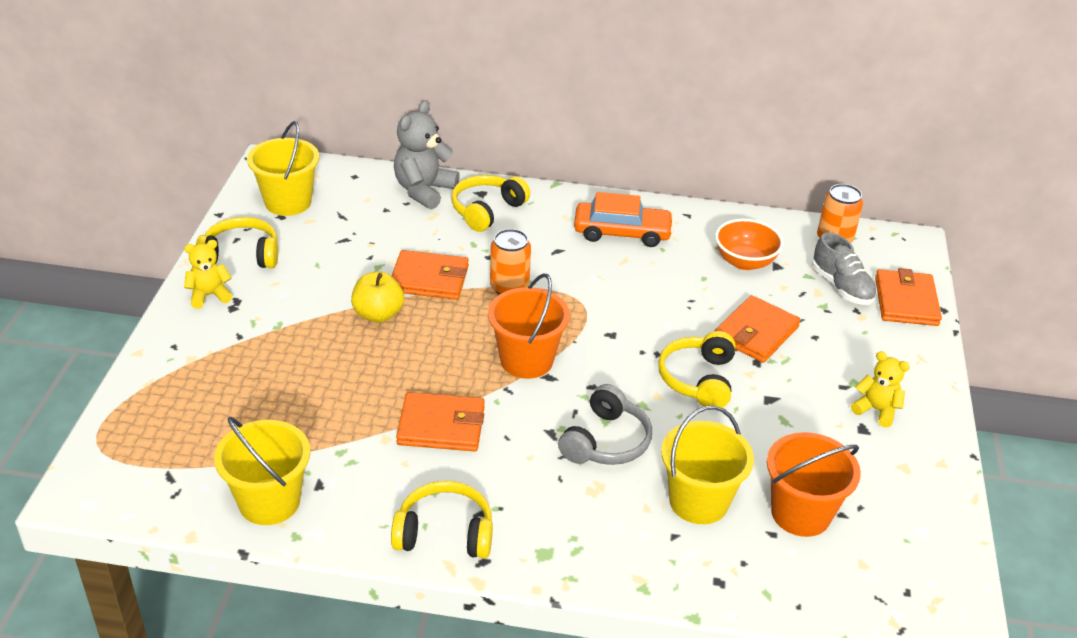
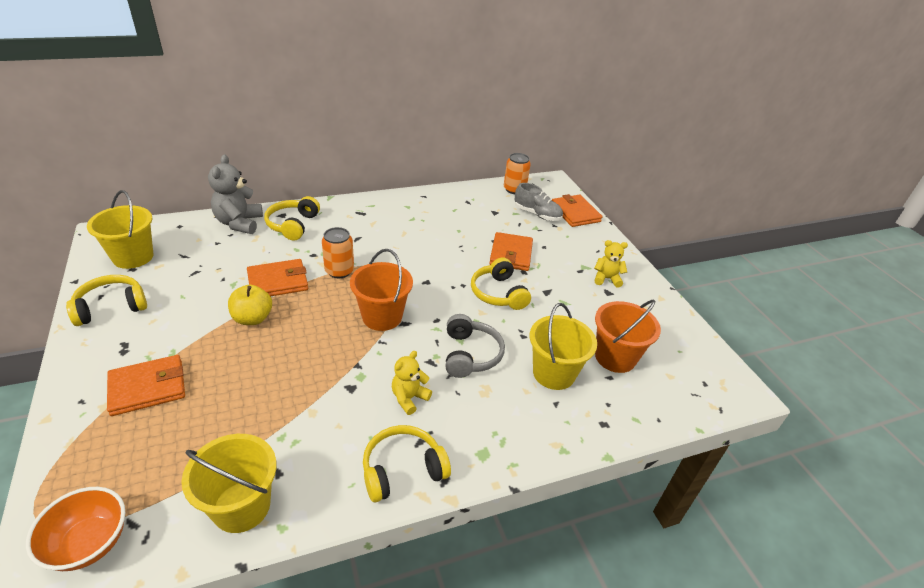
camera: 30 degrees left, 0 degrees up
(209, 295) = (96, 347): yellow teddy bear -> yellow teddy bear (409, 398)
(441, 426) = (349, 386): orange wallet -> orange wallet (148, 387)
(622, 233) = (391, 216): orange car -> none
(745, 262) = (475, 214): orange bowl -> orange bowl (89, 543)

